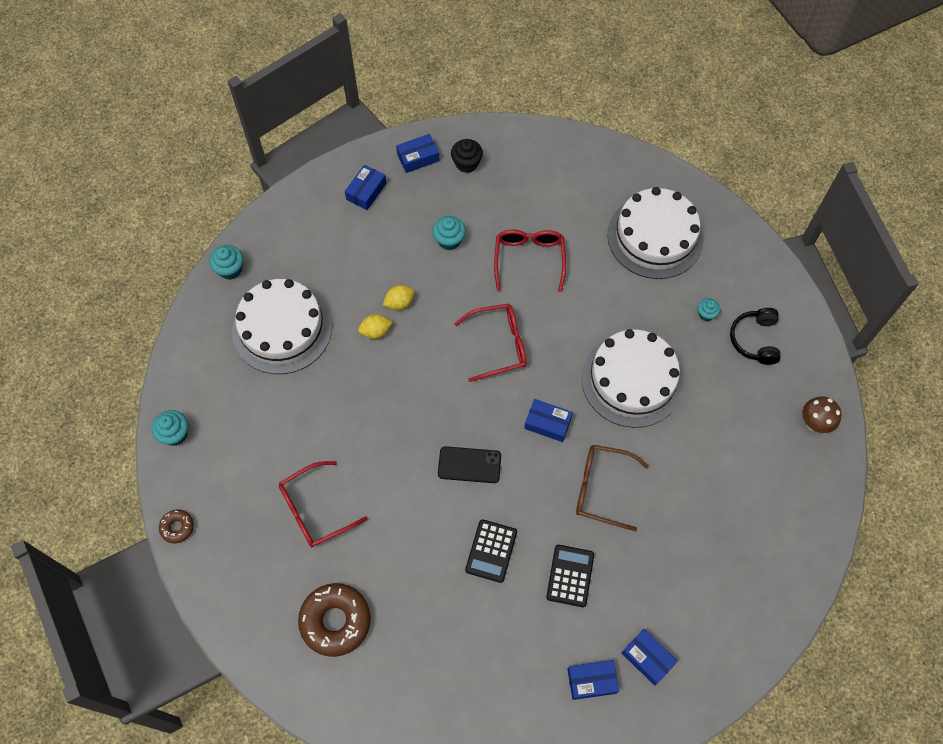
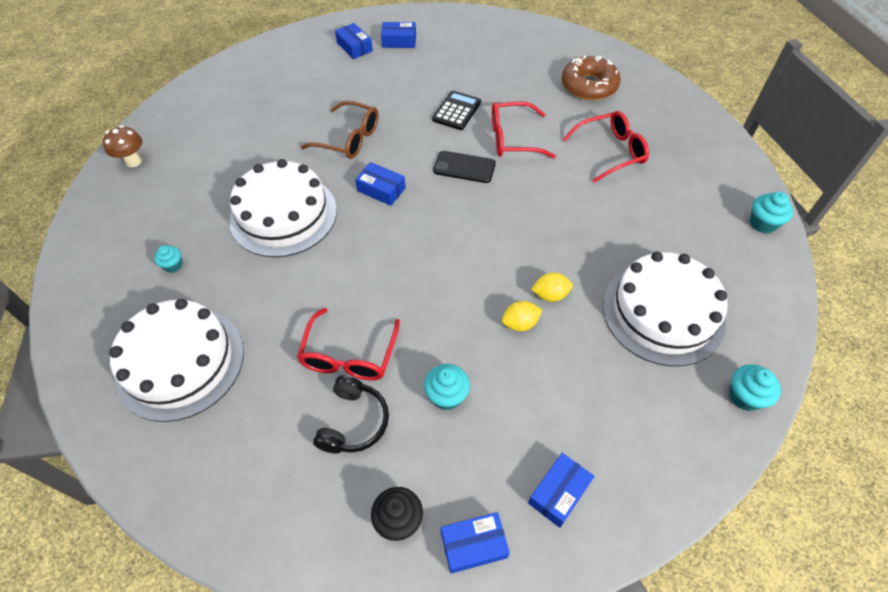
camera: 170 degrees left, 10 degrees down
(177, 527) = (737, 153): brown donut -> none
(499, 345) = (411, 263): red glasses -> red glasses (512, 139)
(570, 576) = (396, 91): black calculator -> none
(755, 340) = (138, 234): black headphones -> black headphones (353, 422)

